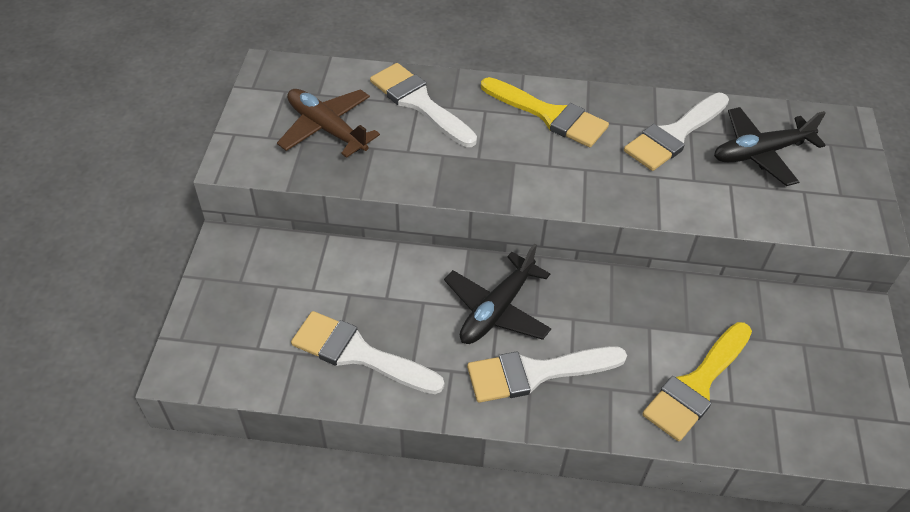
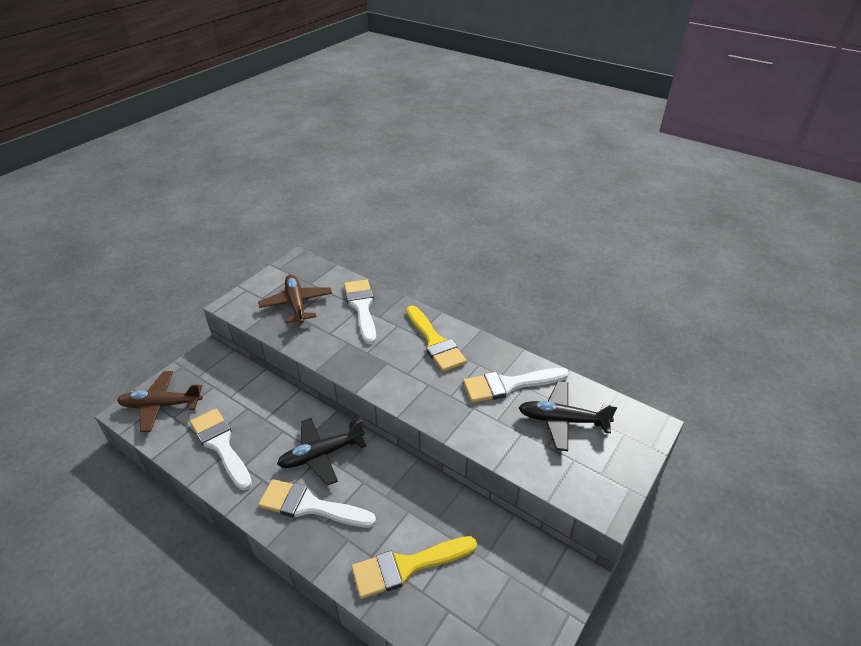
camera: 30 degrees right, 10 degrees down
(224, 340) = (161, 405): none -> brown plane

